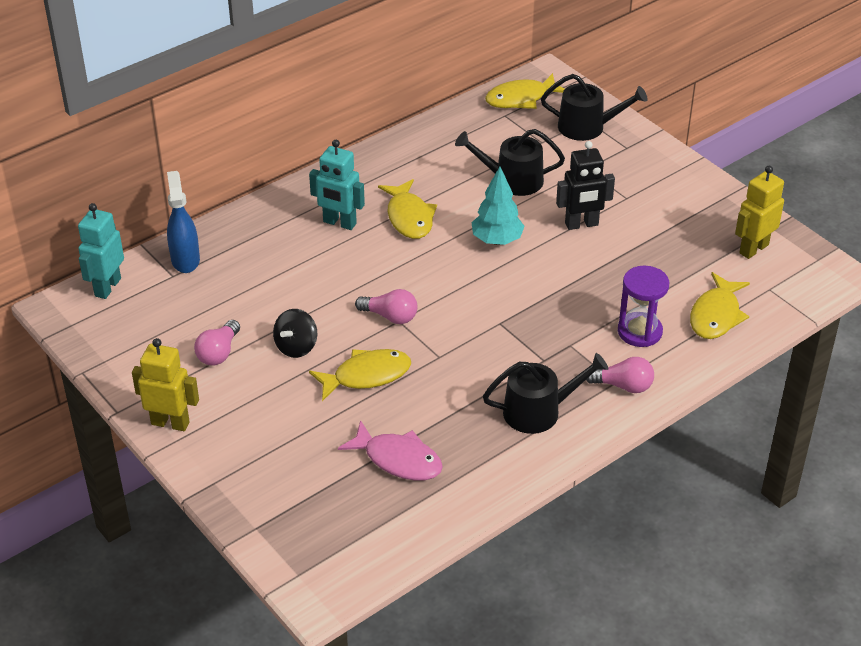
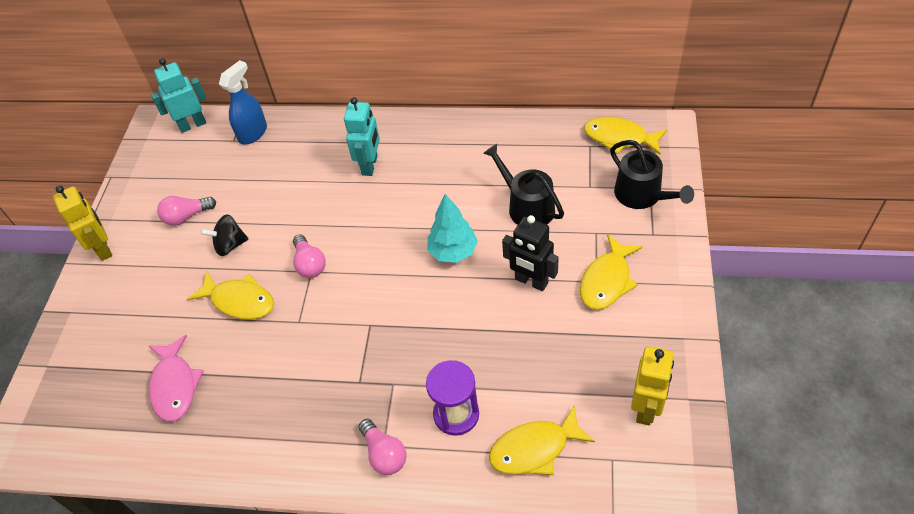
camera: 50 degrees right, 10 degrees up
(339, 223) = (370, 165): turquoise robot -> turquoise robot turned 150 degrees counterclockwise
(409, 217) = (418, 191): yellow fish -> yellow fish (607, 280)
(538, 411) = (302, 424): black watering can -> none
(753, 249) = (646, 408): yellow robot -> yellow robot turned 105 degrees clockwise

